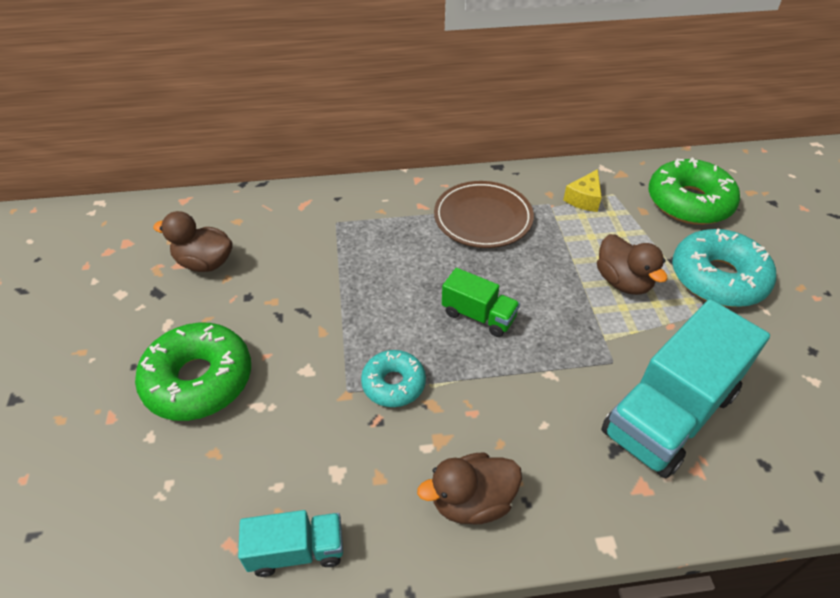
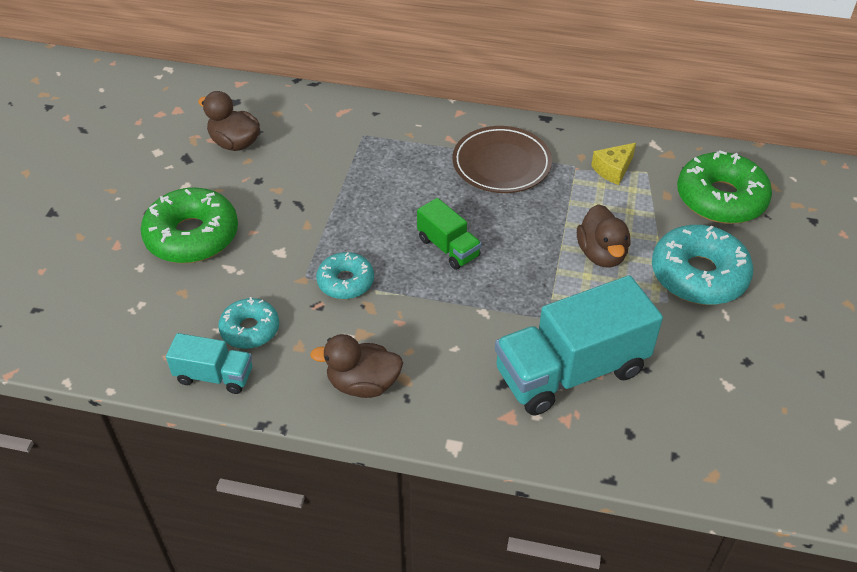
camera: 20 degrees right, 0 degrees up
(313, 475) = (250, 329): none -> turquoise donut

